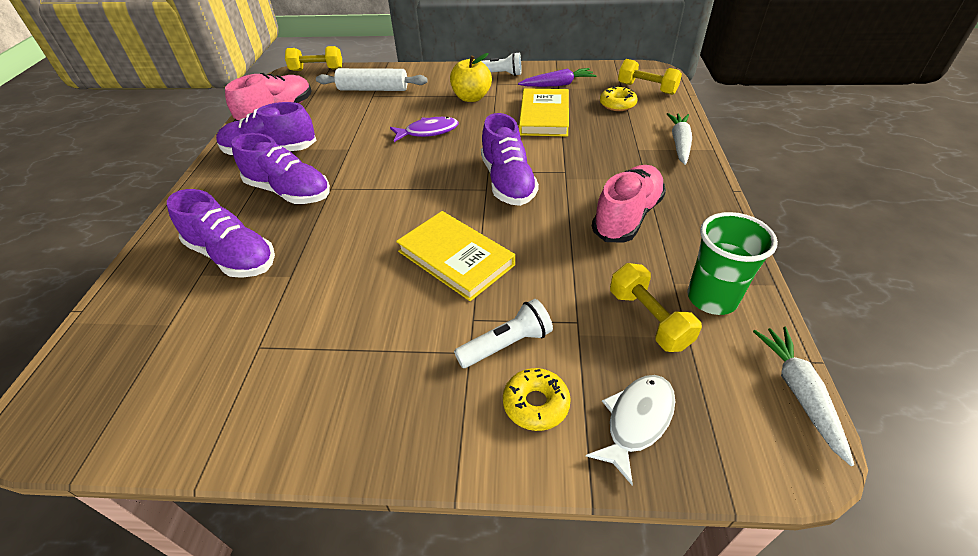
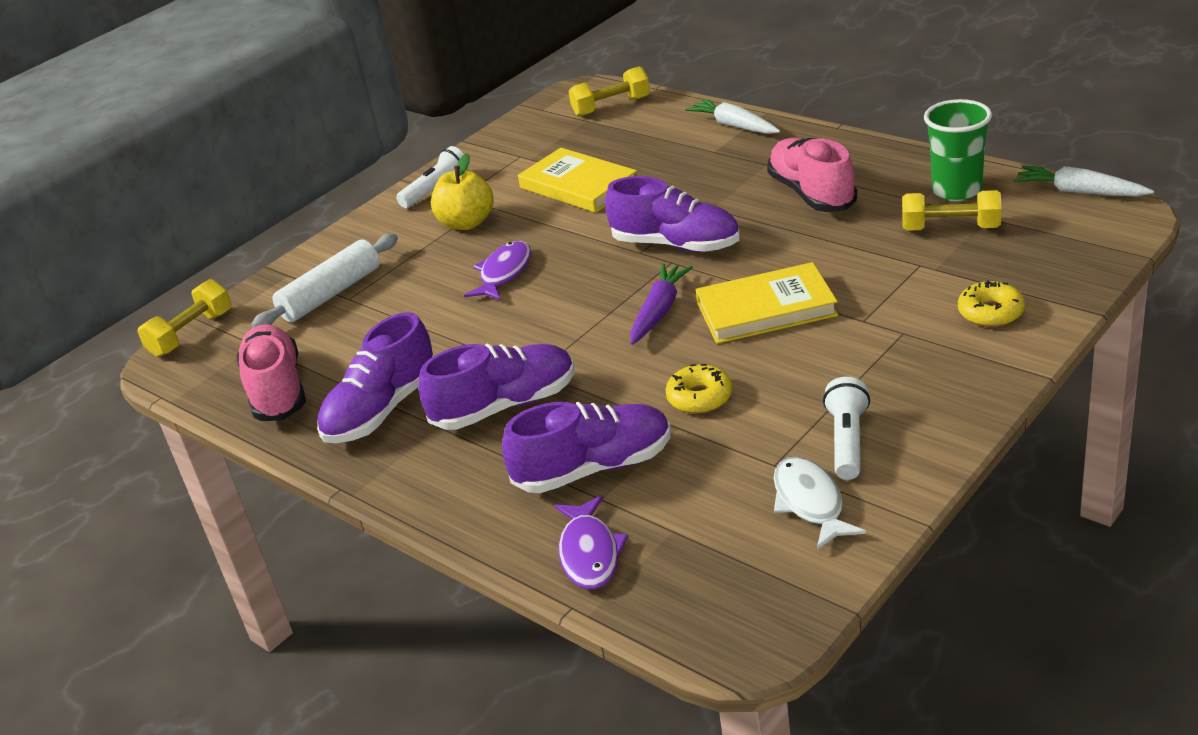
camera: 50 degrees left, 10 degrees down
(139, 294) = (589, 553): none -> purple fish
(506, 344) = (912, 309): white flashlight -> white flashlight (847, 441)
(557, 85) = (523, 157): purple carrot -> purple carrot (659, 311)
(617, 104) = (617, 134): yellow donut -> yellow donut (699, 397)
(636, 421) = (1046, 270): white fish -> white fish (810, 503)

